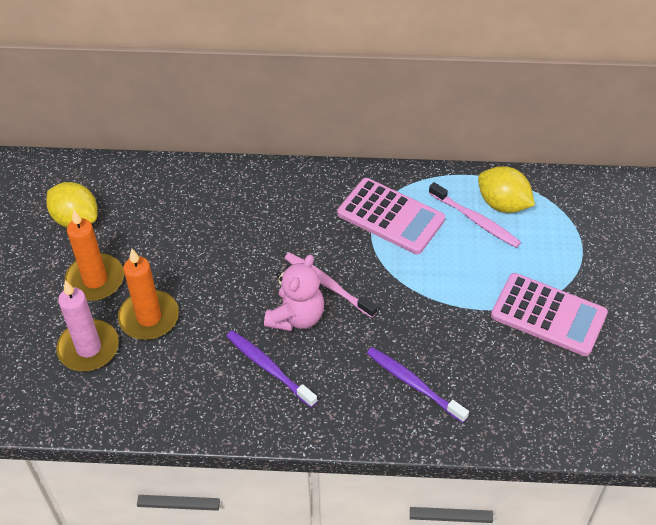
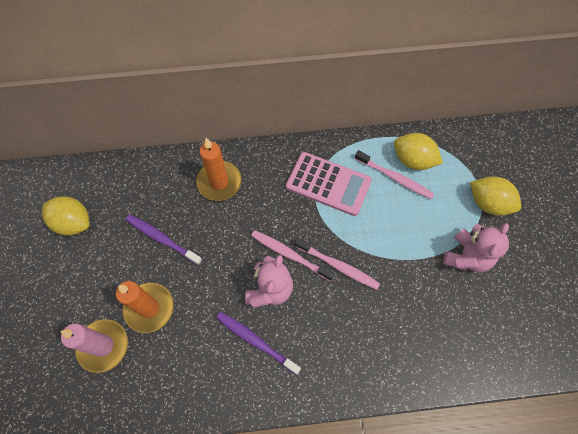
camera: 10 degrees left, 15 degrees up
(95, 280) = (98, 278): orange candle -> orange candle (219, 182)
(385, 304) = (338, 266): none -> pink toothbrush
(413, 384) = (374, 338): purple toothbrush -> purple toothbrush (162, 239)
(548, 315) = (466, 257): pink calculator -> pink teddy bear
(589, 261) = (488, 203): none -> yellow lemon

